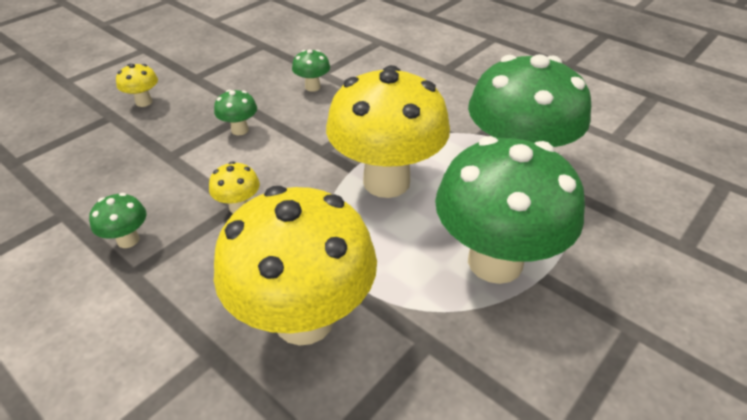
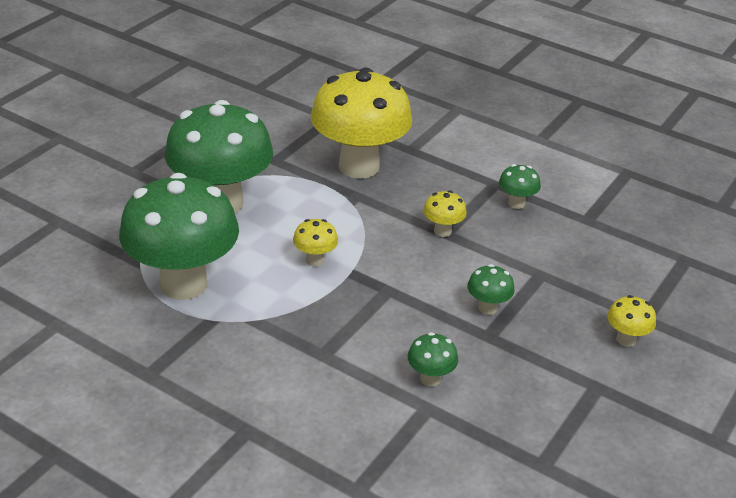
camera: 170 degrees right, 5 degrees down
(386, 181) = (315, 260): yellow mushroom -> yellow mushroom, size x0.41

